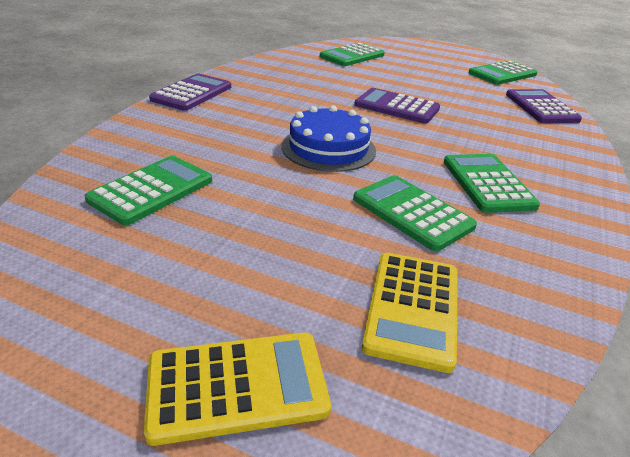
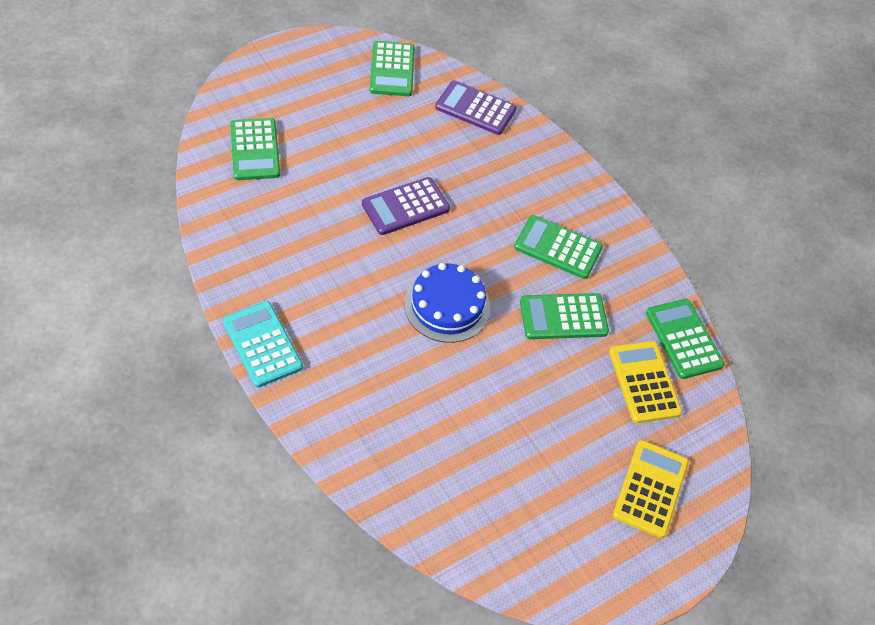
camera: 60 degrees left, 20 degrees up
(151, 190) = (439, 453): green calculator -> green calculator (683, 339)
(192, 93) = (262, 344): purple calculator -> turquoise calculator
(412, 308) = (644, 382): yellow calculator -> yellow calculator turned 150 degrees counterclockwise

